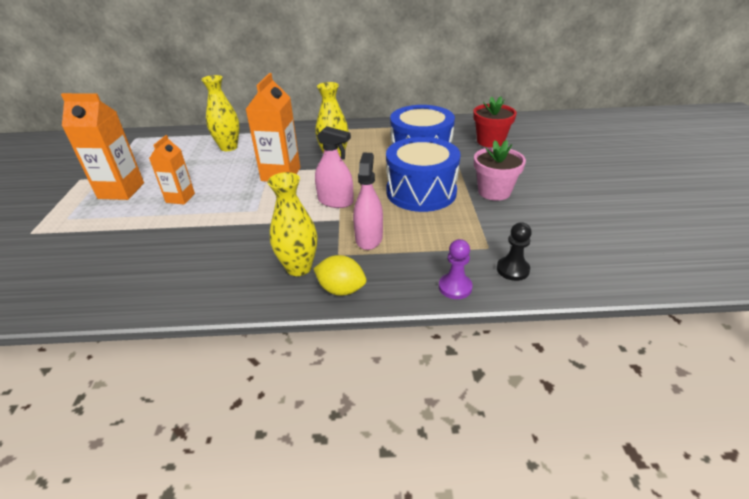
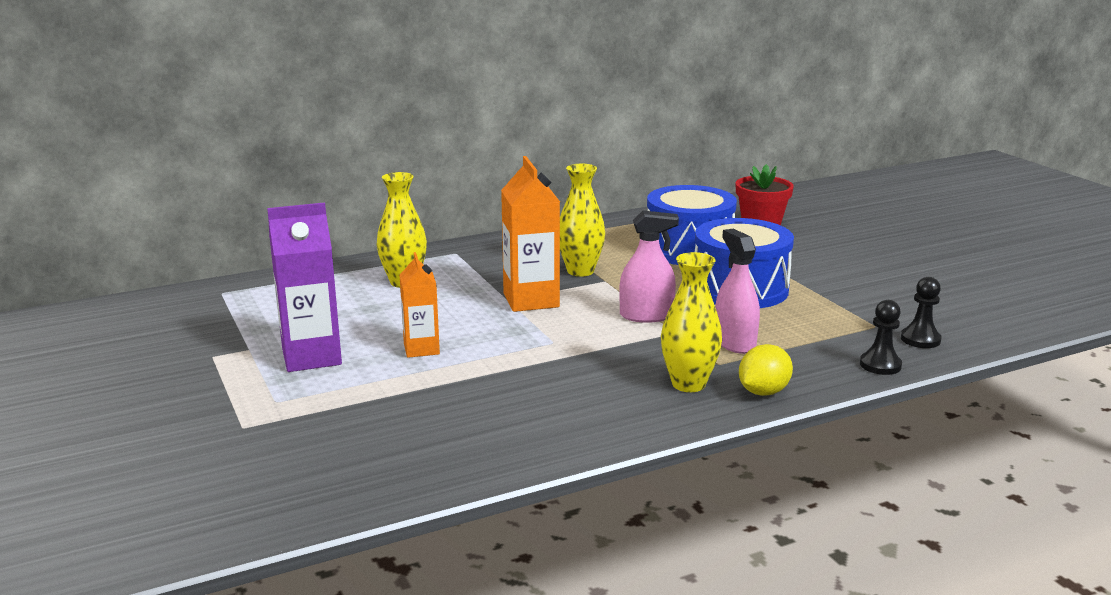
camera: 25 degrees left, 15 degrees down
(121, 191) = (311, 357): orange carton -> purple carton
(341, 289) = (763, 392): yellow lemon -> yellow lemon turned 45 degrees counterclockwise
(455, 287) = (880, 365): purple pawn -> black pawn
(494, 191) = (823, 275): pink flower pot -> none

